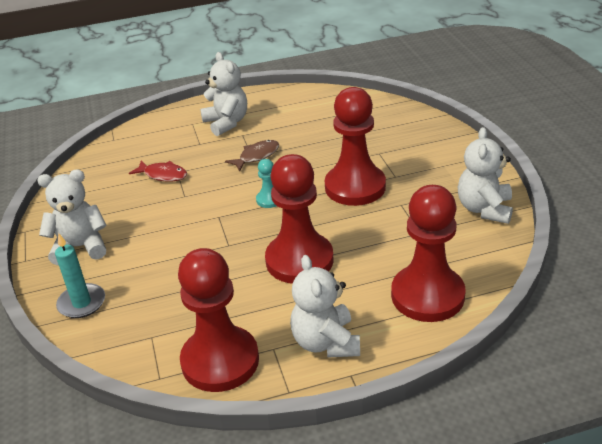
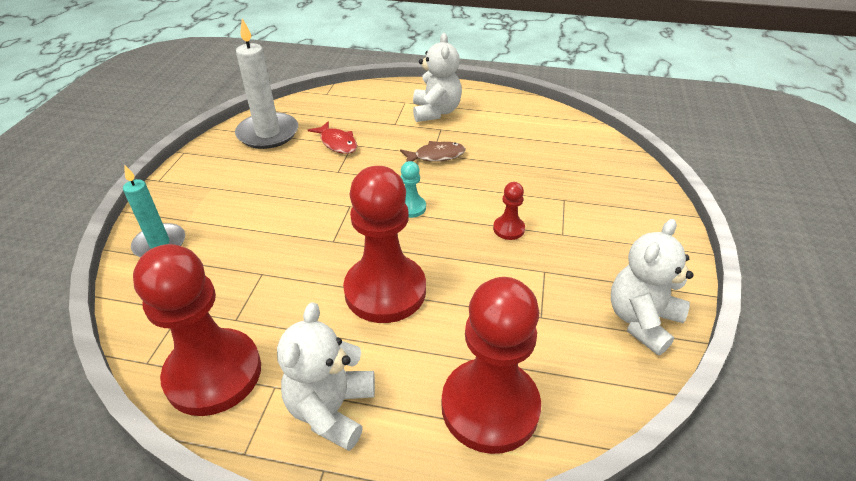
camera: 25 degrees right, 5 degrees up
(80, 247) = (209, 186): white teddy bear -> none
(91, 189) = (268, 133): none -> white candle
(355, 187) = (508, 229): red pawn -> red pawn, size x0.43

